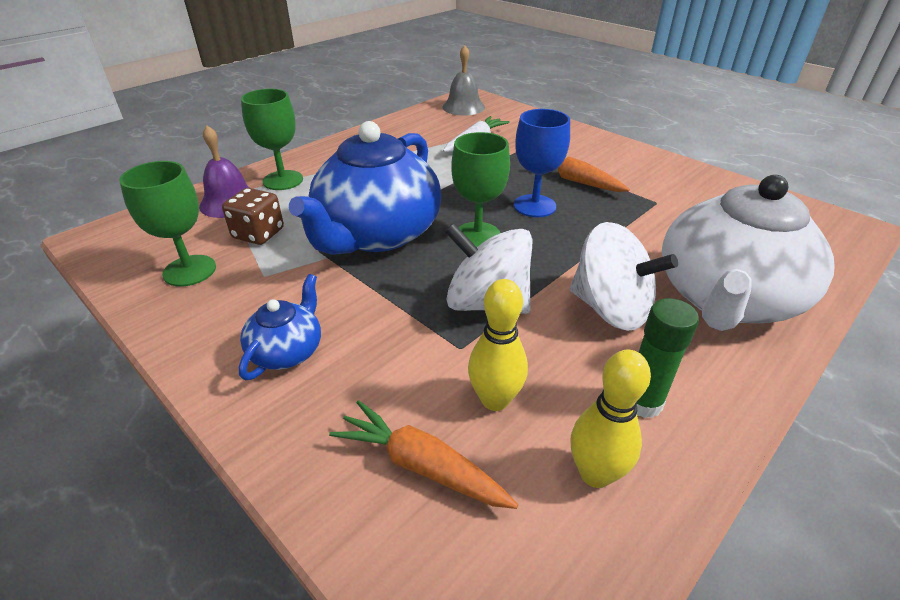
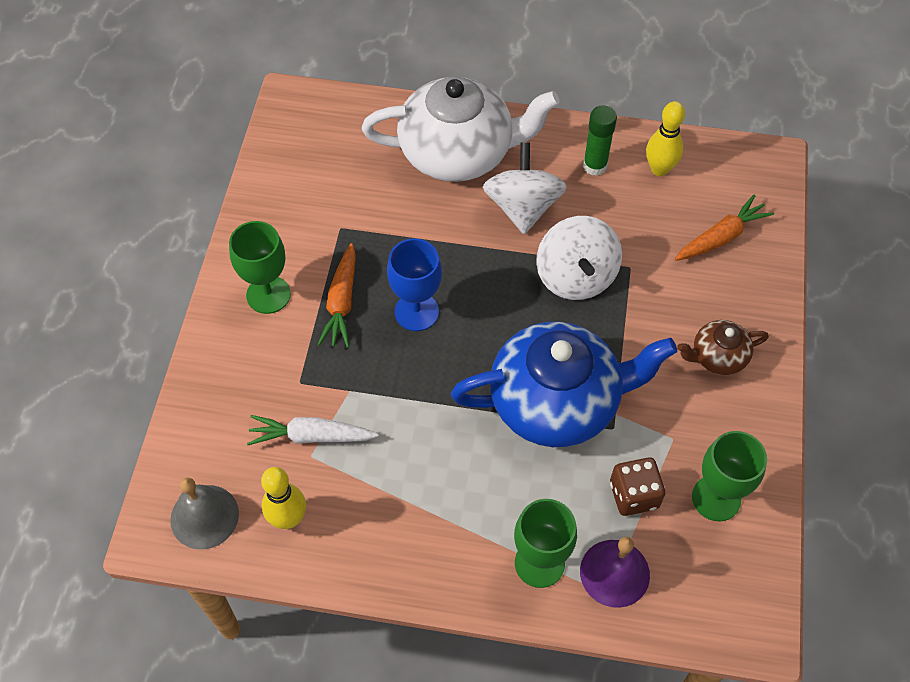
camera: 125 degrees left, 20 degrees up
(287, 351) = (717, 357): blue teapot -> brown teapot
(421, 466) = (721, 237): orange carrot -> orange carrot turned 120 degrees counterclockwise
(477, 235) = (498, 328): green goblet -> green goblet (268, 295)
(495, 400) = (653, 229): yellow bowling pin -> yellow bowling pin (288, 519)

